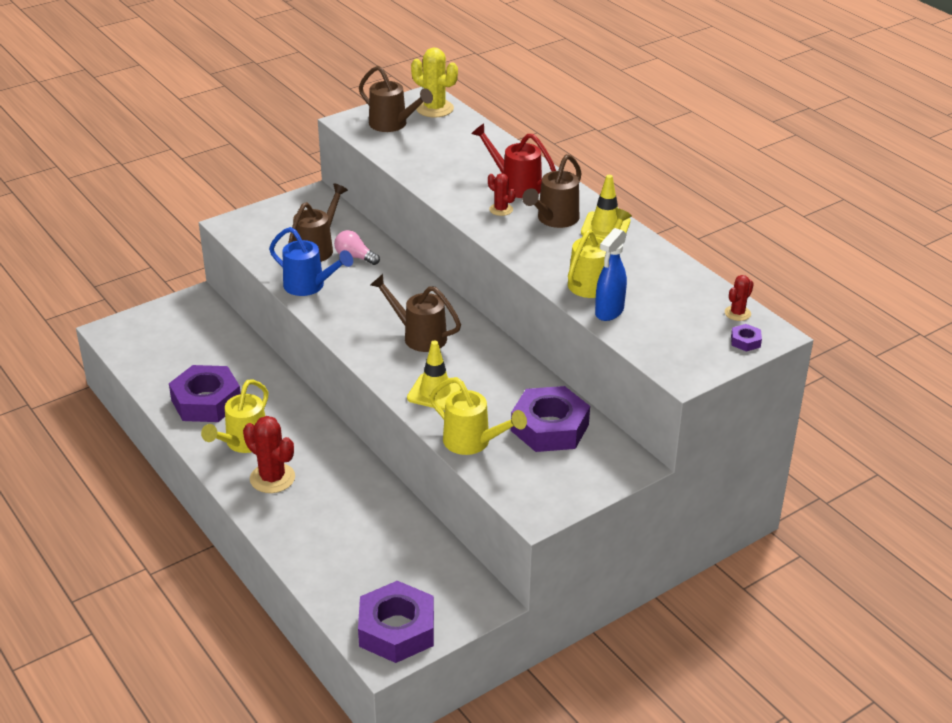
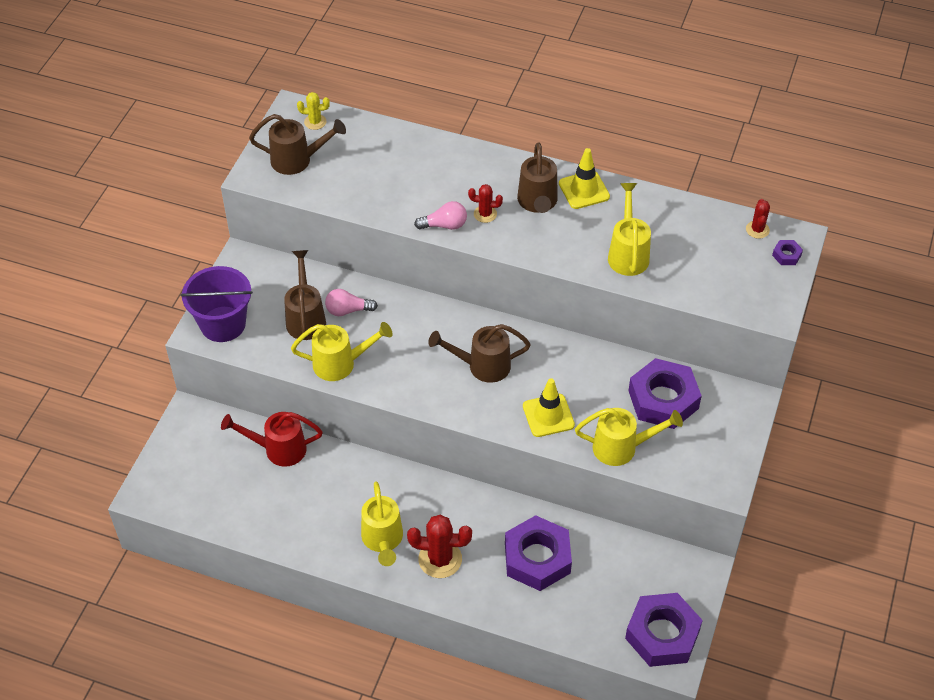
camera: 35 degrees left, 15 degrees up
(206, 401) = (309, 517): purple nut -> purple nut (537, 558)
(253, 226) = (223, 324): none -> purple bucket
(309, 286) = (340, 364): blue watering can -> yellow watering can
(434, 108) = (315, 122): yellow cactus -> yellow cactus, size x0.56
(459, 203) = (444, 225): none -> pink light bulb
(516, 185) = (471, 179): red watering can -> red watering can (279, 449)
(609, 312) = (668, 280): blue spray bottle -> none

